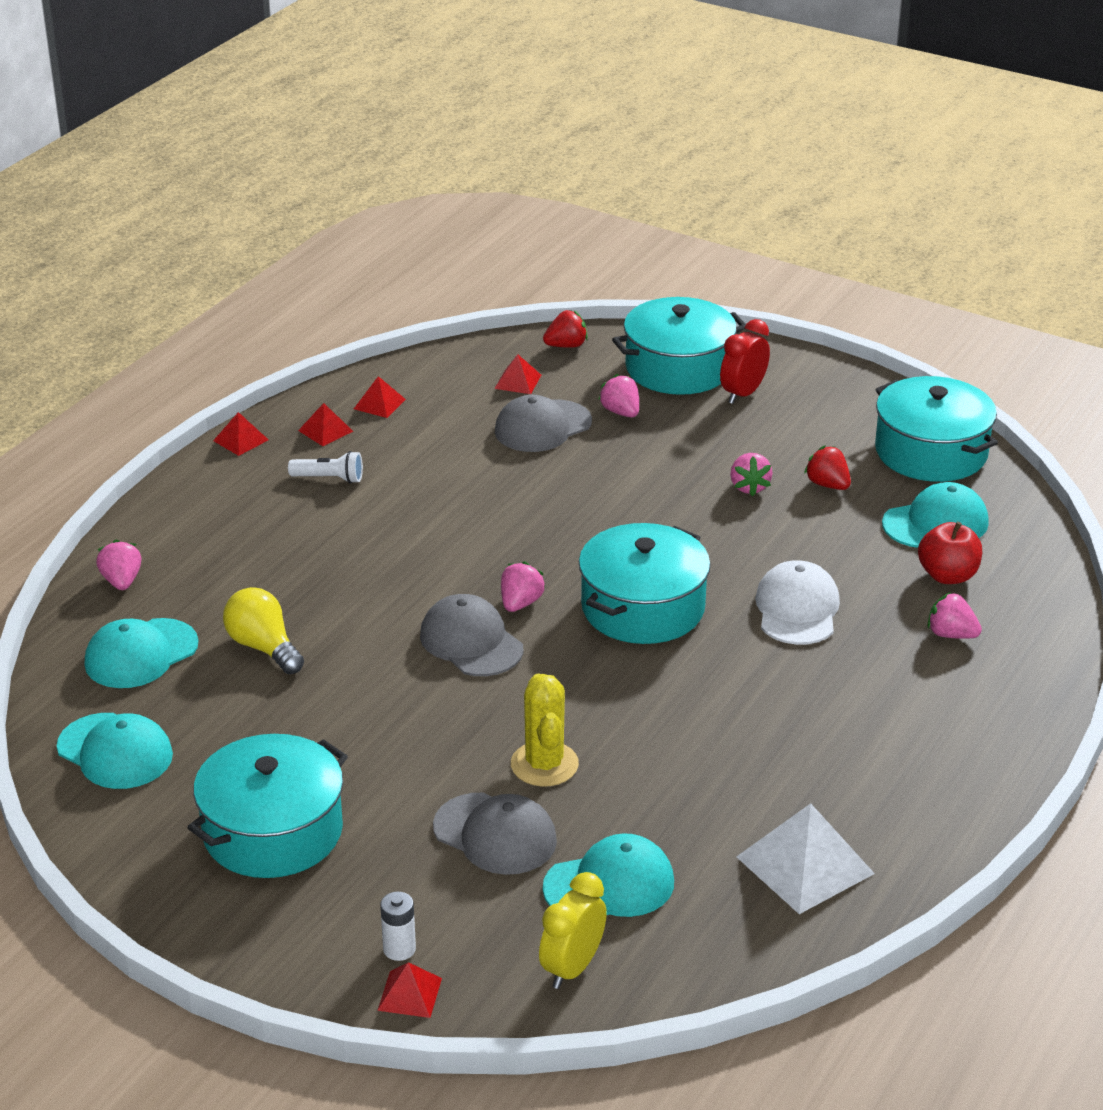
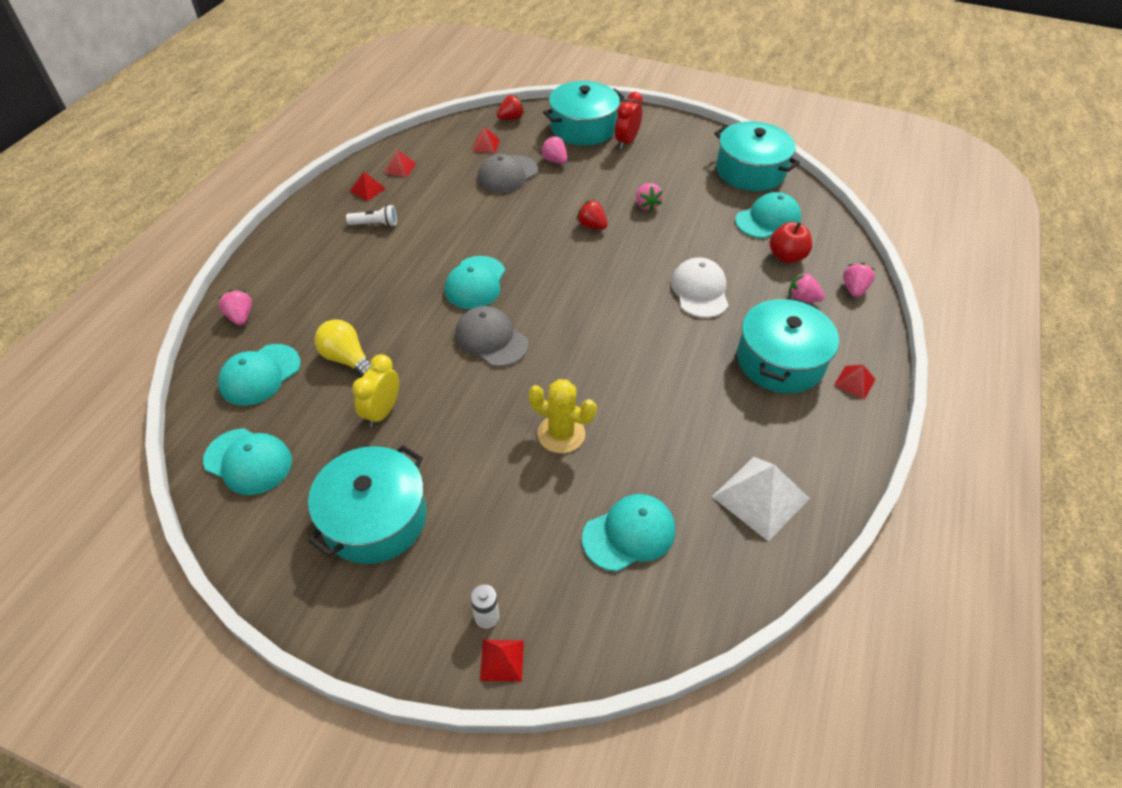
camera: 10 degrees left, 15 degrees up
(240, 440) = (312, 201): red pyramid -> red pyramid (854, 382)
(463, 569) = (475, 283): none -> turquoise cap
(495, 834) = (538, 499): grey cap -> none
(520, 603) = (519, 305): pink strawberry -> pink strawberry (854, 289)
(544, 764) = (561, 434): yellow cactus -> yellow cactus turned 45 degrees counterclockwise
(572, 968) = (619, 615): yellow clock -> yellow clock (382, 412)
(643, 608) = (600, 300): turquoise pot -> turquoise pot (780, 361)
(827, 485) = (694, 199): red strawberry -> red strawberry (592, 225)

